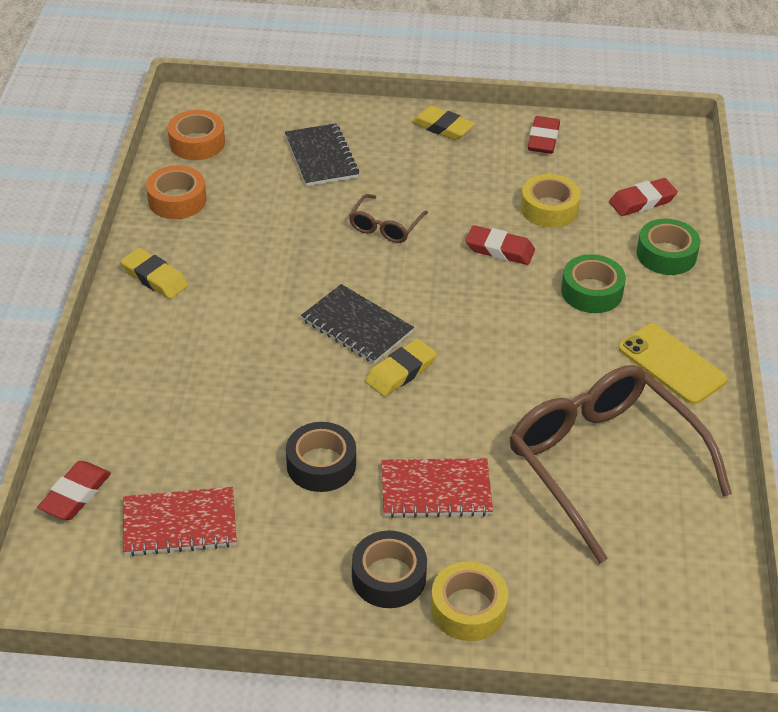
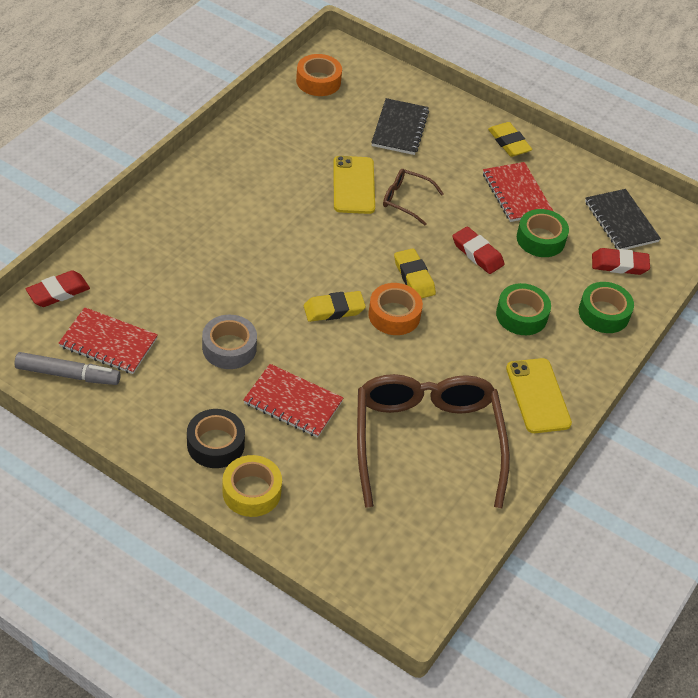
camera: 25 degrees right, 5 degrees up
(155, 278) = (216, 168): yellow eraser -> yellow eraser (414, 277)
(159, 583) = (68, 375): none -> grey marker
(177, 200) = (273, 118): orange tape -> orange tape (394, 315)
(319, 234) = (354, 185): none -> yellow phone
(321, 464) = (229, 348): black tape -> grey tape
(357, 326) = (328, 263): black notebook -> black notebook (621, 222)
(385, 226) = (406, 200): brown glasses -> brown glasses turned 60 degrees clockwise
(490, 174) = (516, 194): none -> red notebook
(543, 139) = (580, 184): red eraser -> none
(549, 209) = (540, 239): yellow tape -> green tape

